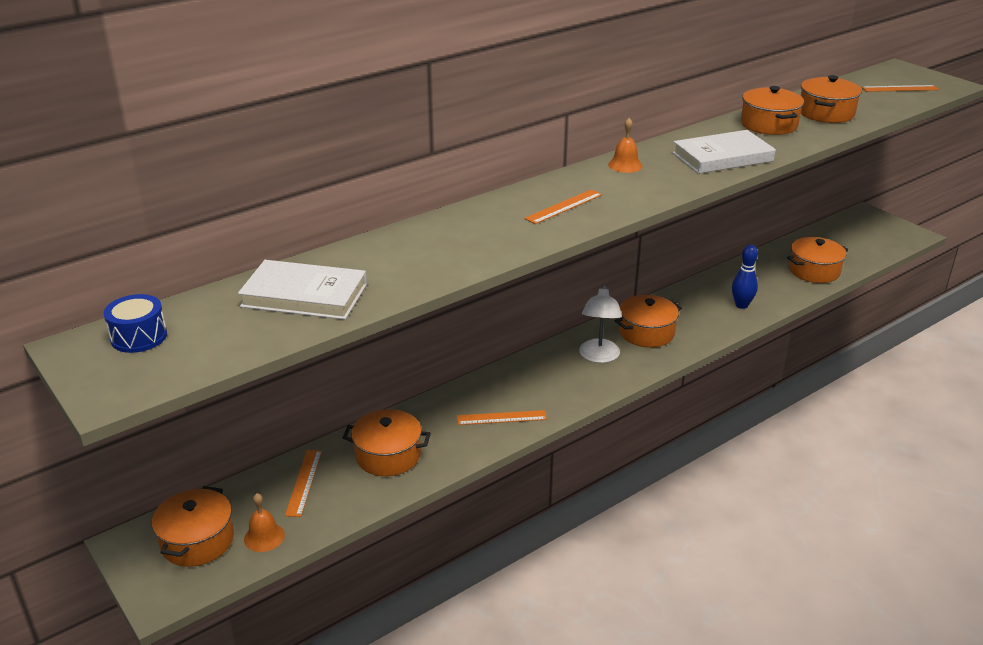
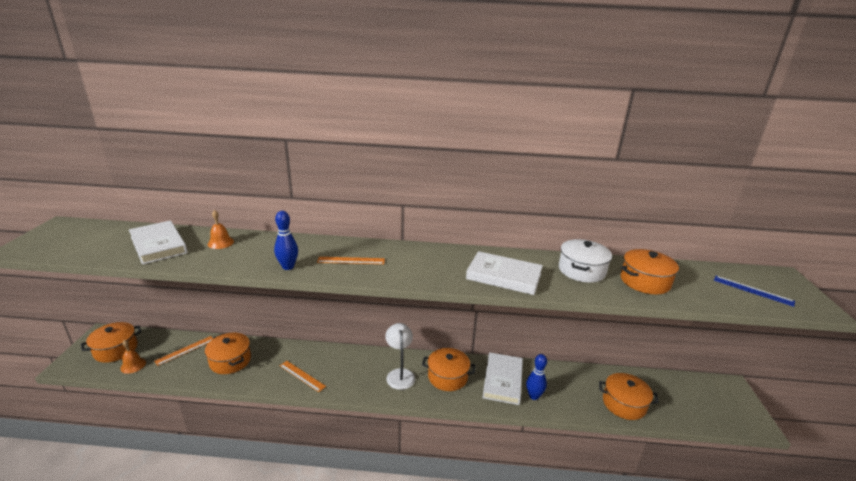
camera: 40 degrees right, 5 degrees down
(139, 337) = (80, 231): blue drum -> none
(516, 241) = (288, 267): none -> blue bowling pin
(599, 357) = (400, 374): white lamp -> white lamp turned 120 degrees clockwise
(625, 165) = (434, 254): orange bell -> orange bell (220, 243)
(698, 307) = (503, 380): none -> white book
(769, 124) = (581, 270): orange pot -> white pot
(900, 88) = (752, 290): orange ruler -> blue ruler

